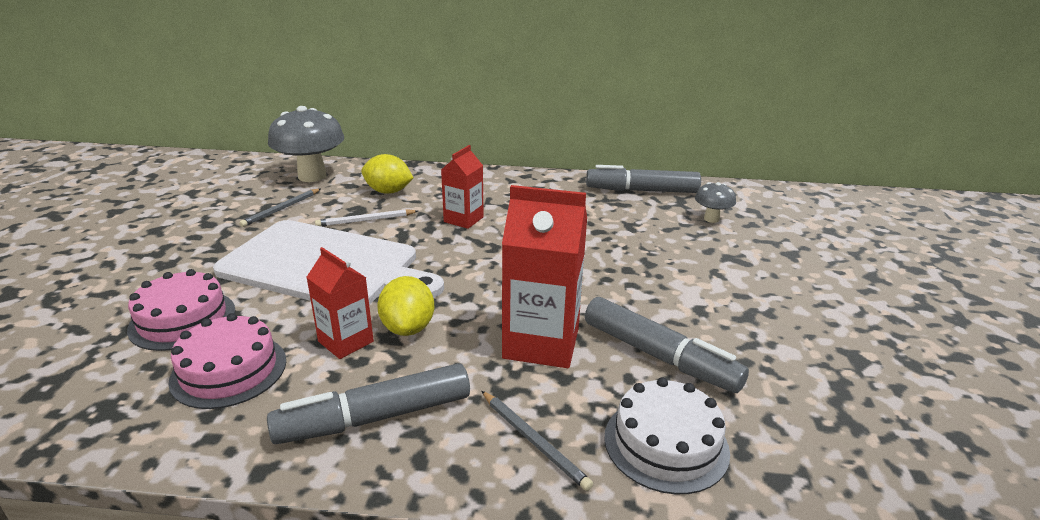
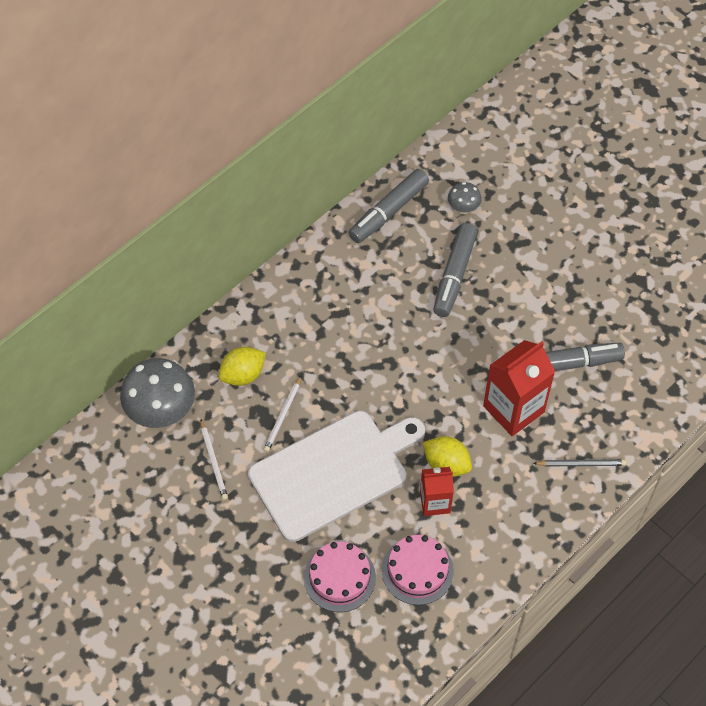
camera: 50 degrees left, 30 degrees up
(281, 209) = (214, 461): grey pencil -> white pencil
(375, 417) = (513, 520): grey marker -> grey marker (454, 275)
(463, 219) = (335, 354): red carton -> none
(666, 444) = (624, 413): white cake -> none

